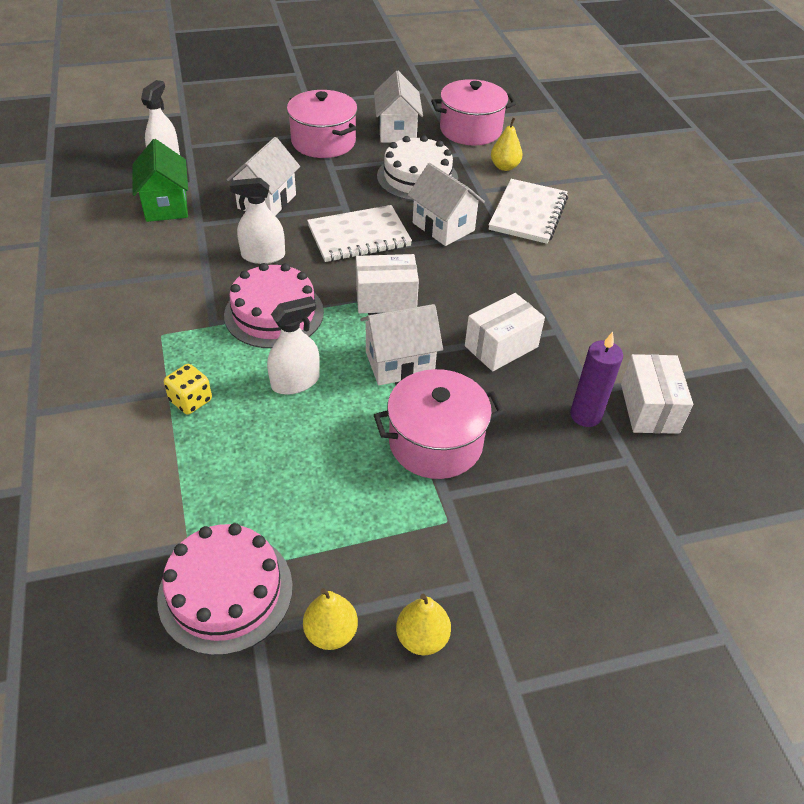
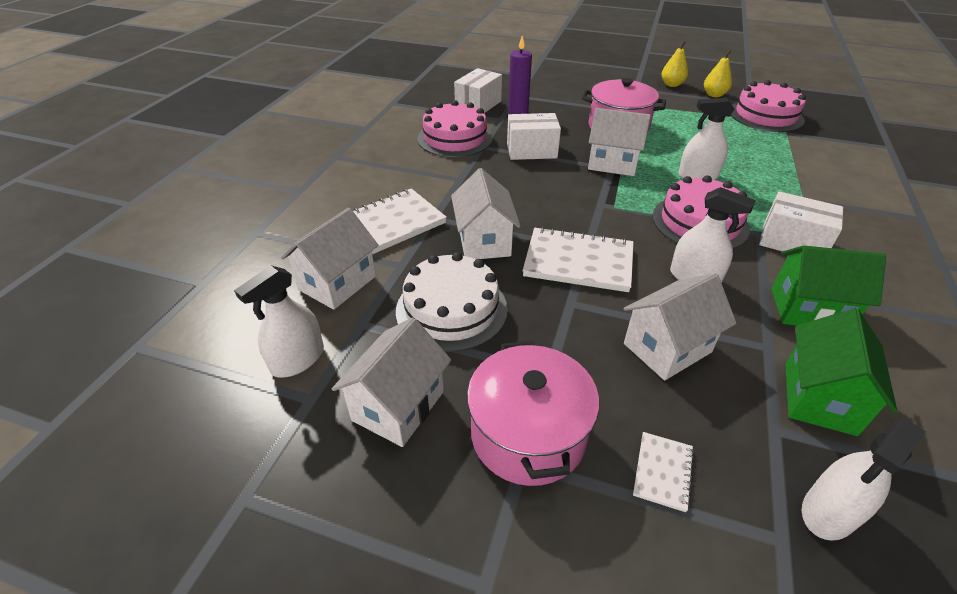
camera: 145 degrees left, 5 degrees down
(169, 260) = (809, 309): none -> green house
(191, 400) = (783, 188): yellow dice -> none
(249, 149) = (662, 472): none -> white notebook
(386, 298) = (592, 202): white box -> white box (792, 242)
(470, 130) = (298, 359): pink pot -> white spray bottle
(504, 167) = (338, 283): yellow pear -> white house
(599, 331) = (455, 138): none -> pink cake

